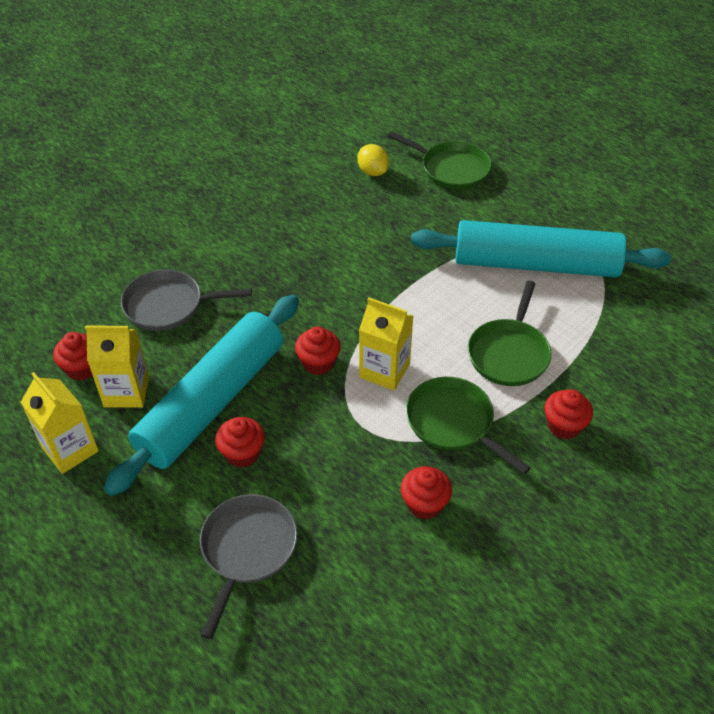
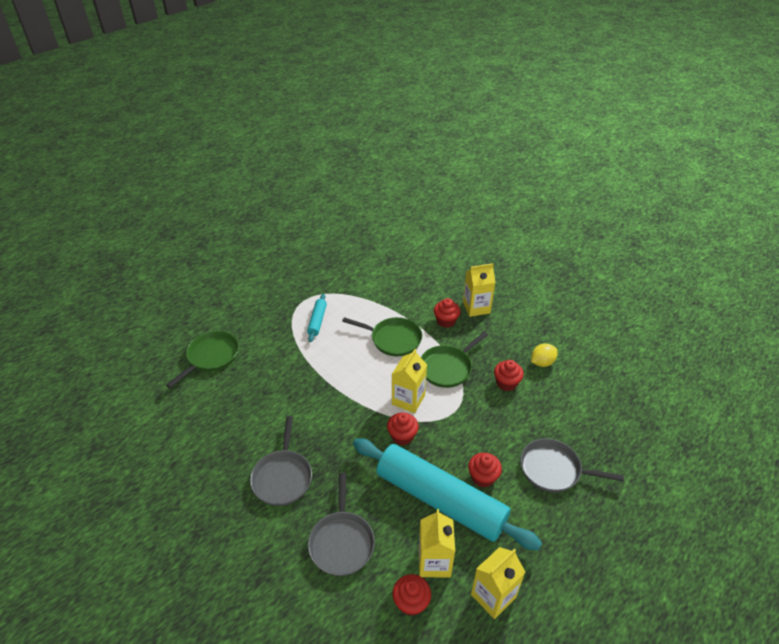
camera: 90 degrees left, 5 degrees down
(262, 249) = (282, 477): none -> grey pan
(372, 172) = (202, 404): yellow lemon -> yellow lemon (542, 362)
(535, 264) = (317, 321): turquoise rolling pin -> turquoise rolling pin, size x0.41
(609, 475) = (476, 307): none -> yellow carton

